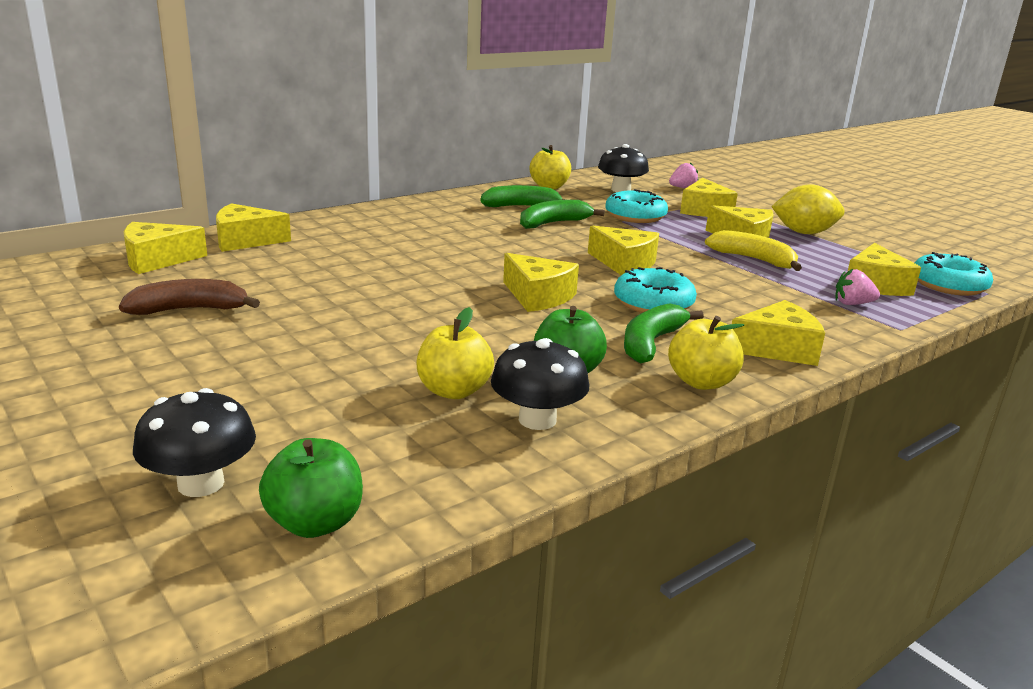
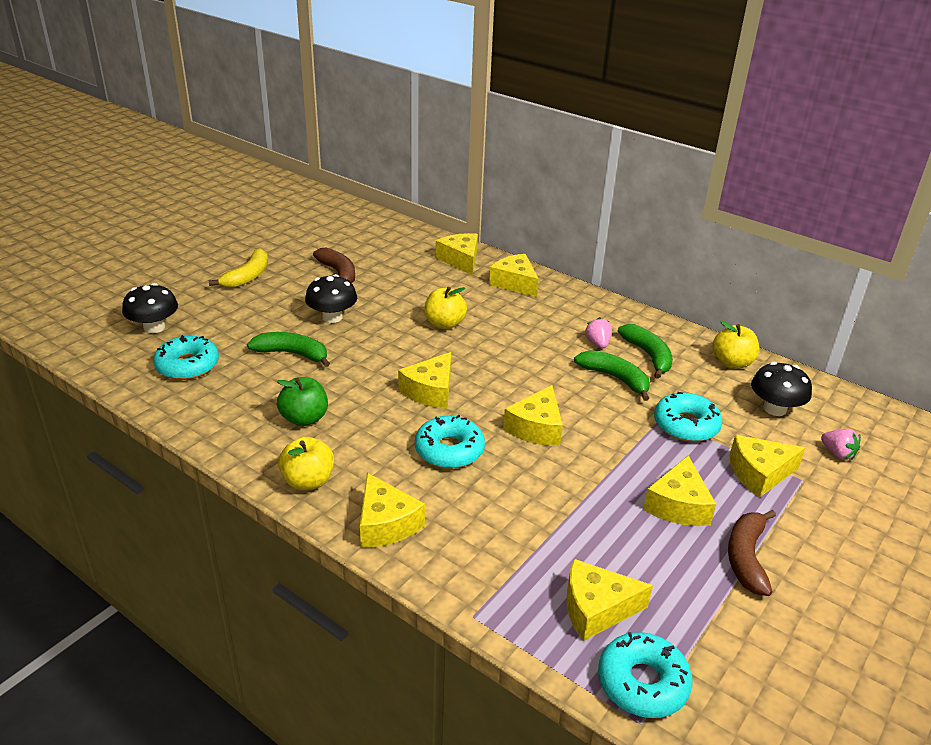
camera: 75 degrees right, 10 degrees up
(157, 260) = (406, 244): yellow cheese -> yellow cheese (514, 283)
(315, 523) = (124, 363): green apple -> none
(372, 453) = (187, 365): none -> turquoise donut
(453, 391) = (263, 379): yellow apple -> yellow apple (444, 324)
(537, 420) = (235, 414): black mushroom -> black mushroom (332, 317)
(651, 343) = (367, 453): green banana -> green banana (292, 354)
(754, 259) = (611, 512): yellow banana -> yellow banana (248, 276)
(803, 233) = (746, 558): yellow lemon -> brown banana
(852, 304) = (523, 583): pink strawberry -> pink strawberry (598, 343)

